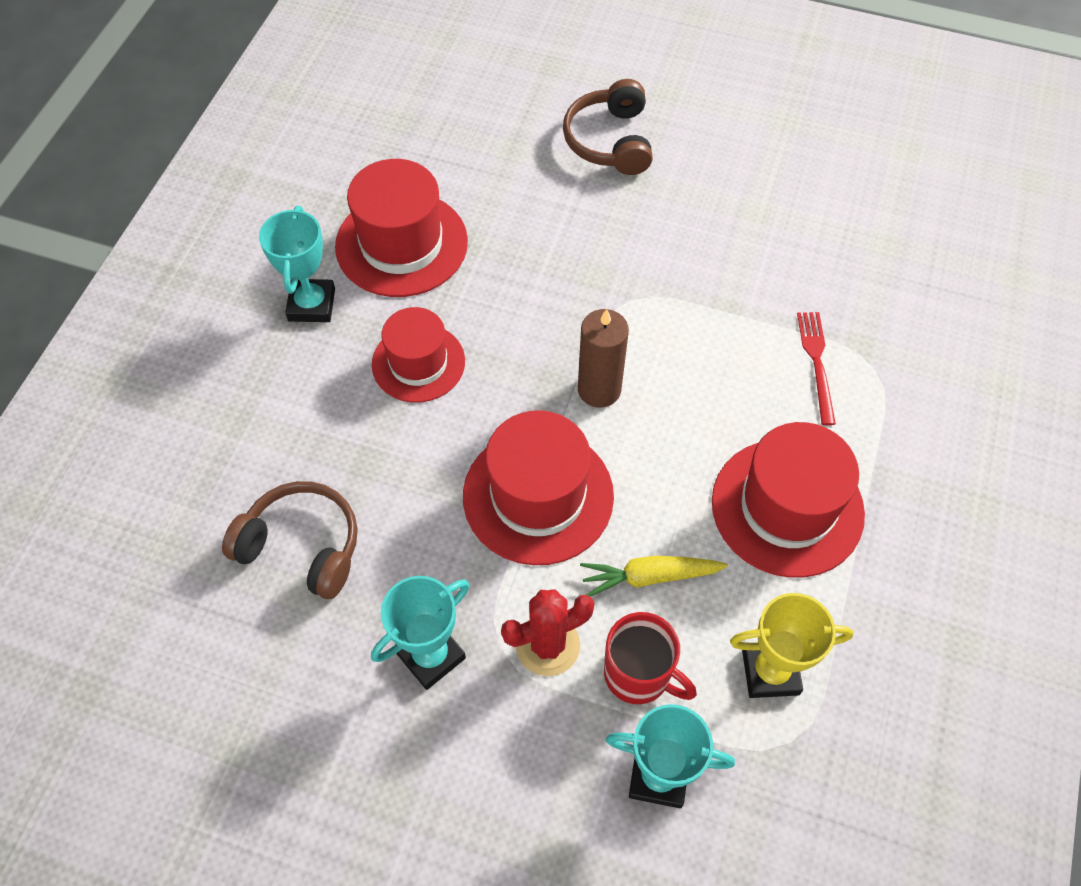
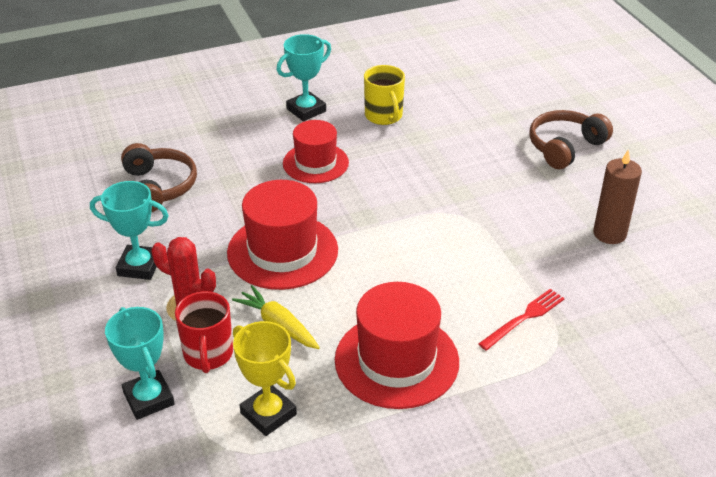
camera: 50 degrees right, 20 degrees down
(401, 244) = (384, 116): red hat -> yellow mug
(599, 389) = (382, 236): brown candle -> brown candle (609, 233)

